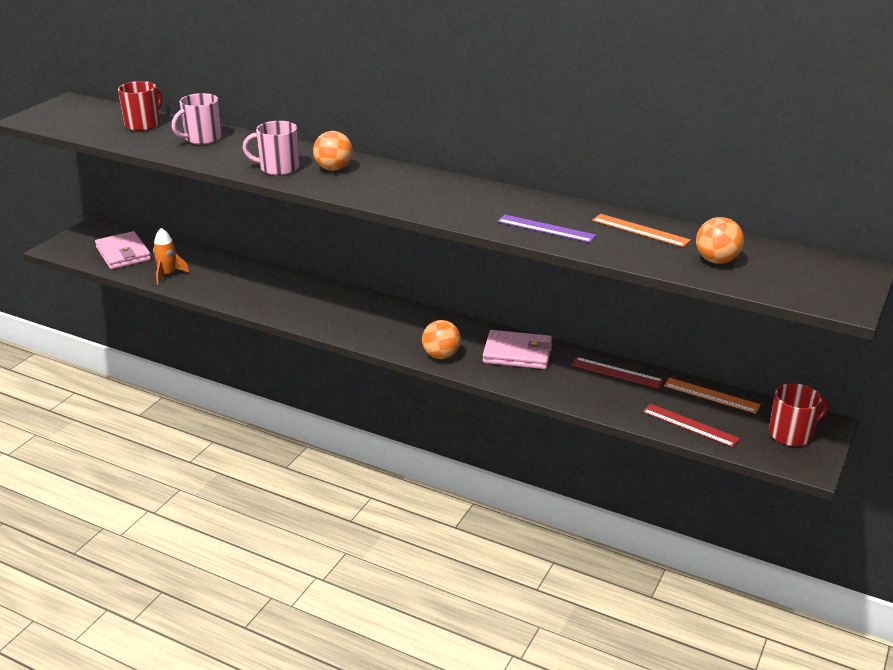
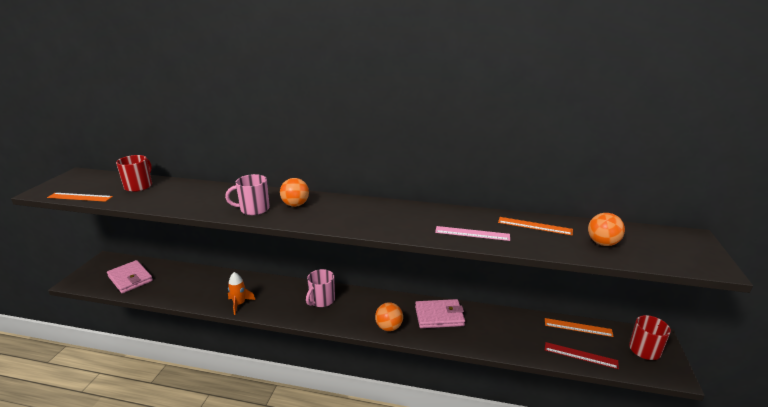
camera: 15 degrees left, 5 degrees down
(71, 130) = (80, 197): none -> orange ruler
(168, 274) = (168, 291): orange rocket -> orange rocket (239, 304)
(202, 138) = (187, 192): pink mug -> pink mug (321, 300)
(546, 229) = (472, 233): purple ruler -> pink ruler
(616, 372) = (510, 320): red ruler -> none

